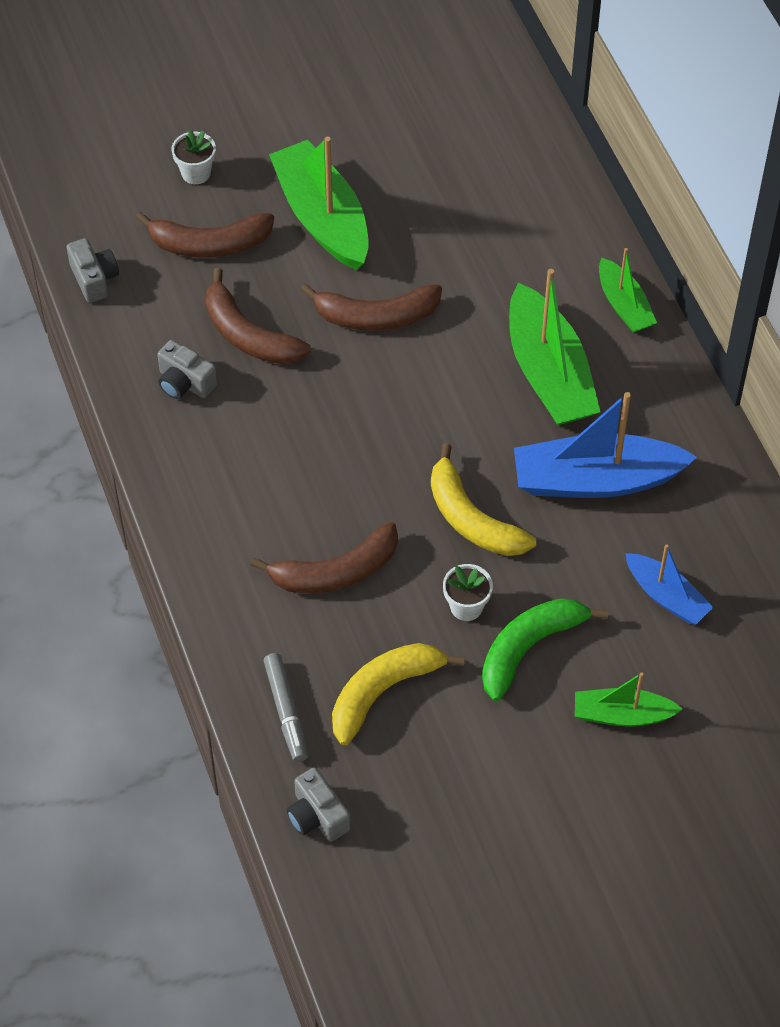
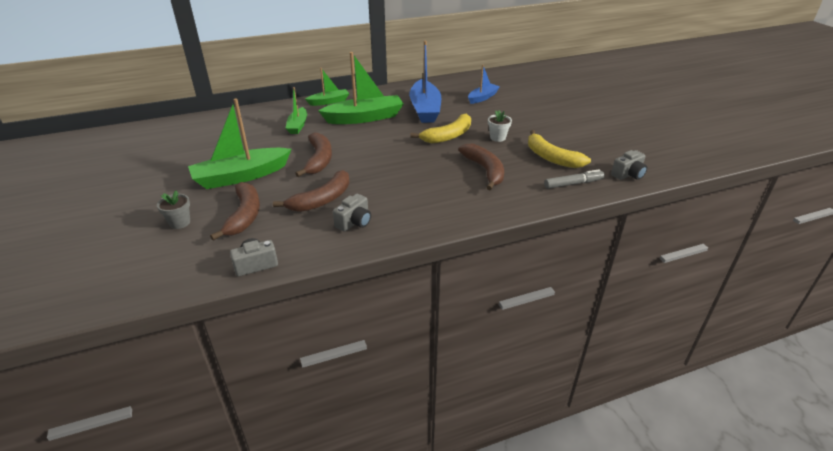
camera: 90 degrees left, 20 degrees down
(196, 173) = (180, 222): white flower pot -> grey flower pot
(529, 648) = (516, 124): green banana -> none
(622, 715) = (542, 107): green boat -> green boat (298, 126)

